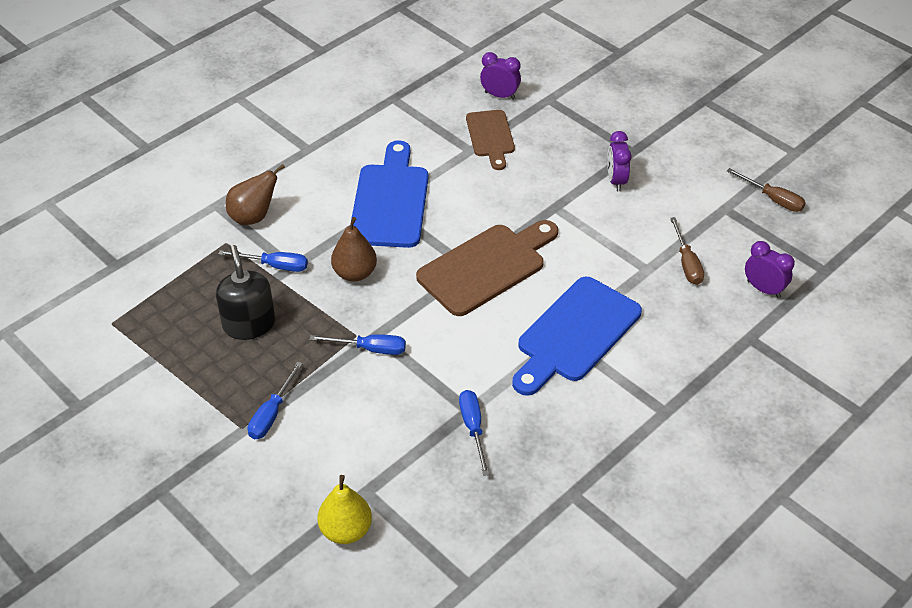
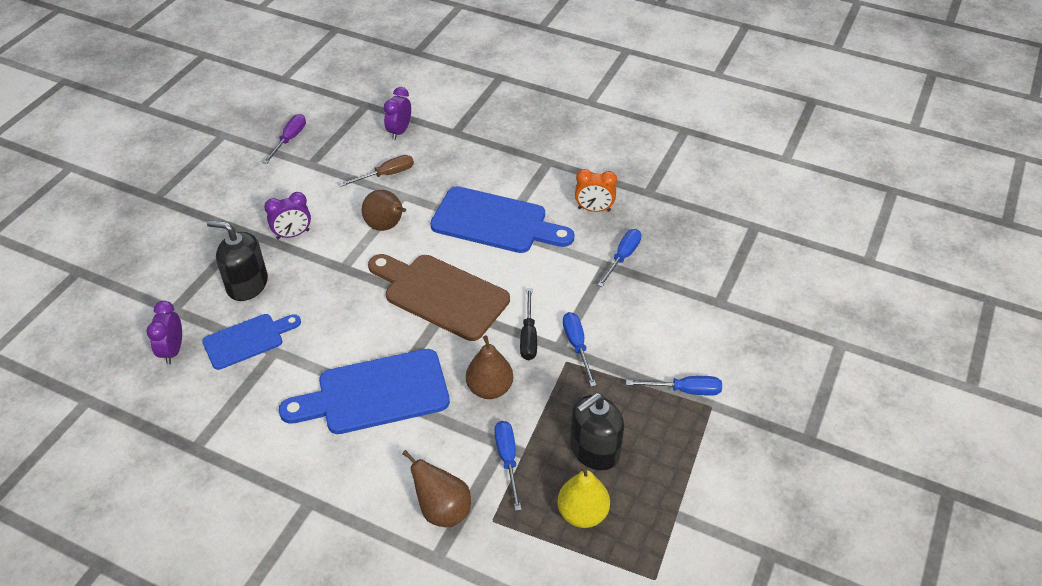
camera: 110 degrees left, 0 degrees up
(346, 530) = (759, 303): yellow pear -> yellow pear (582, 513)
(401, 316) = (528, 336): none -> black screwdriver
(473, 428) = (622, 257): blue screwdriver -> blue screwdriver turned 150 degrees clockwise
(490, 136) = (248, 340): brown cutting board -> blue cutting board
(559, 144) = (247, 284): none -> black soap dispenser
(562, 428) = (594, 209): none -> orange clock
(602, 247) = (386, 226): none -> brown pear
(773, 199) = (290, 139): brown screwdriver -> purple screwdriver

